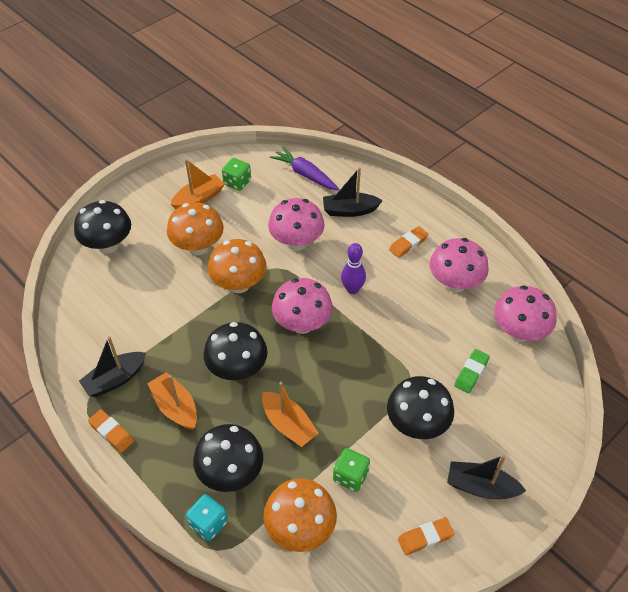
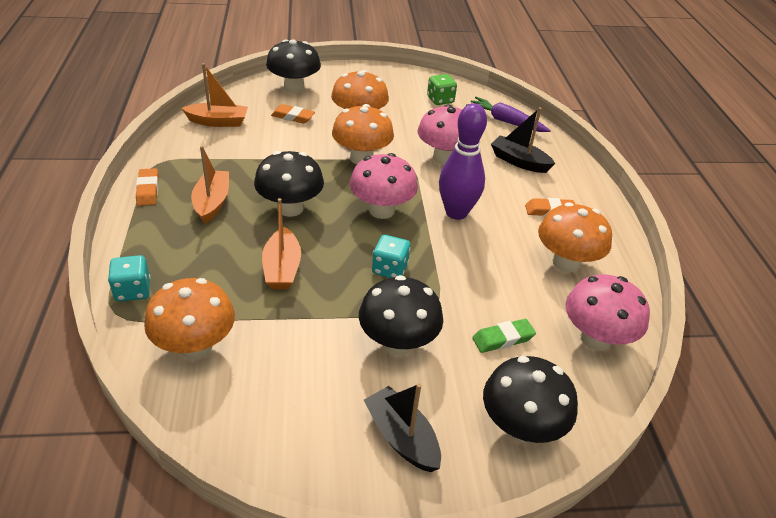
camera: 35 degrees right, 10 degrees down
(115, 379) = (194, 162): black boat -> none
(199, 199) = (396, 95): orange boat -> orange boat (218, 122)
(231, 473) = (194, 270): black mushroom -> black mushroom (520, 427)
(305, 174) = (506, 121): purple carrot -> purple carrot turned 45 degrees counterclockwise
(350, 476) = (287, 339): green dice -> none
(352, 289) = (456, 212): purple bowling pin -> purple bowling pin, size x1.58
(357, 371) = (389, 269): none -> turquoise dice
(425, 537) = (294, 437): orange eraser -> orange eraser (293, 117)
(455, 283) = (566, 262): pink mushroom -> orange mushroom

